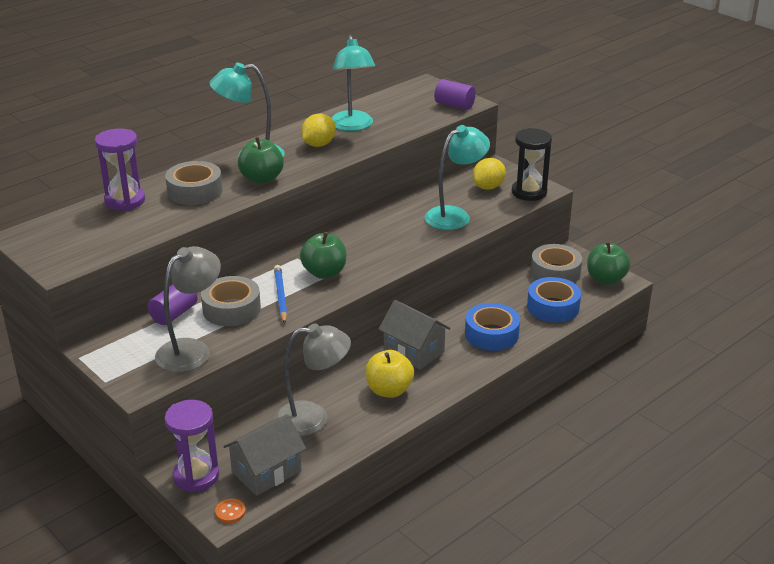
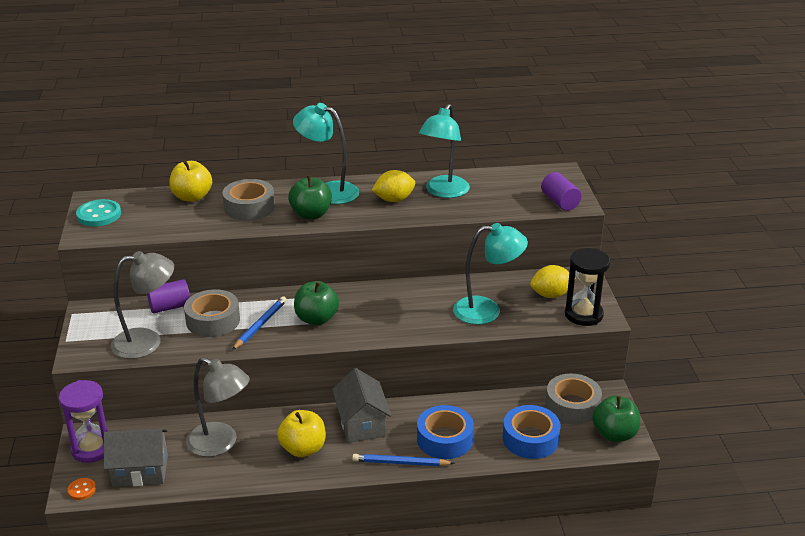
camera: 35 degrees right, 0 degrees up
(48, 246) = (99, 215): none -> turquoise button
(125, 201) = (192, 197): purple hourglass -> yellow apple
(478, 365) = (400, 463): none -> blue pencil

